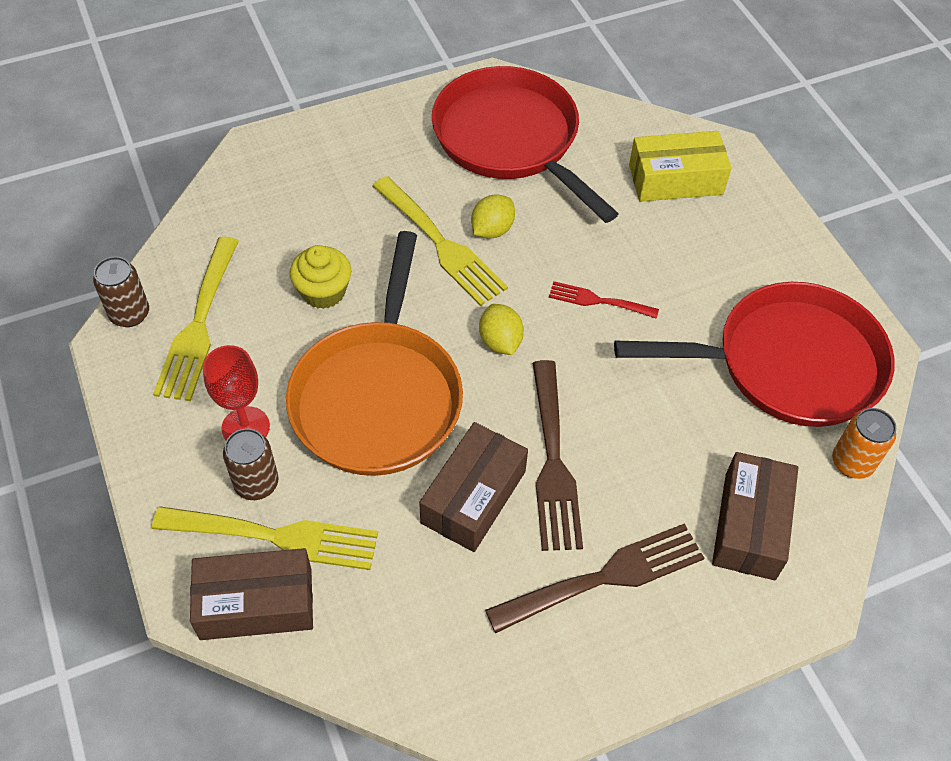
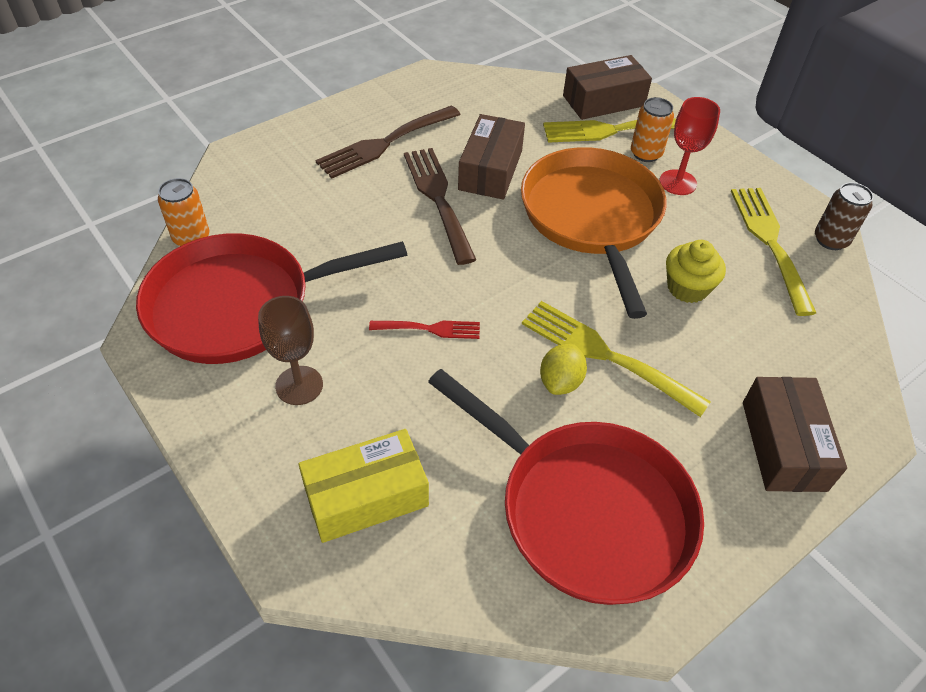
camera: 165 degrees right, 5 degrees down
(256, 483) = (646, 153): brown can -> orange can
(500, 341) = (510, 275): yellow lemon -> none
(727, 272) = (299, 385): none -> brown goblet
(750, 526) = (280, 185): brown box -> brown box (783, 445)

